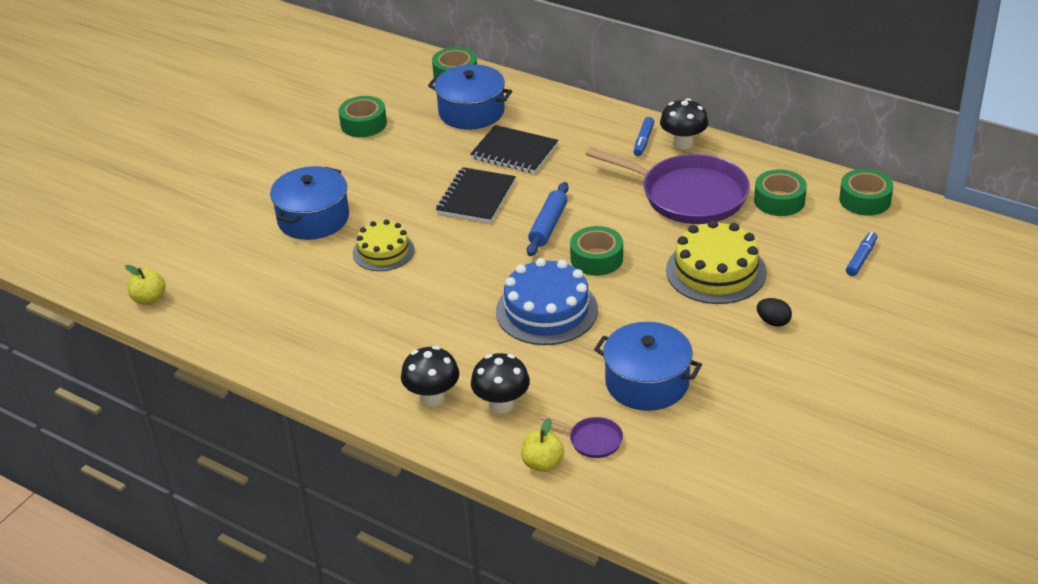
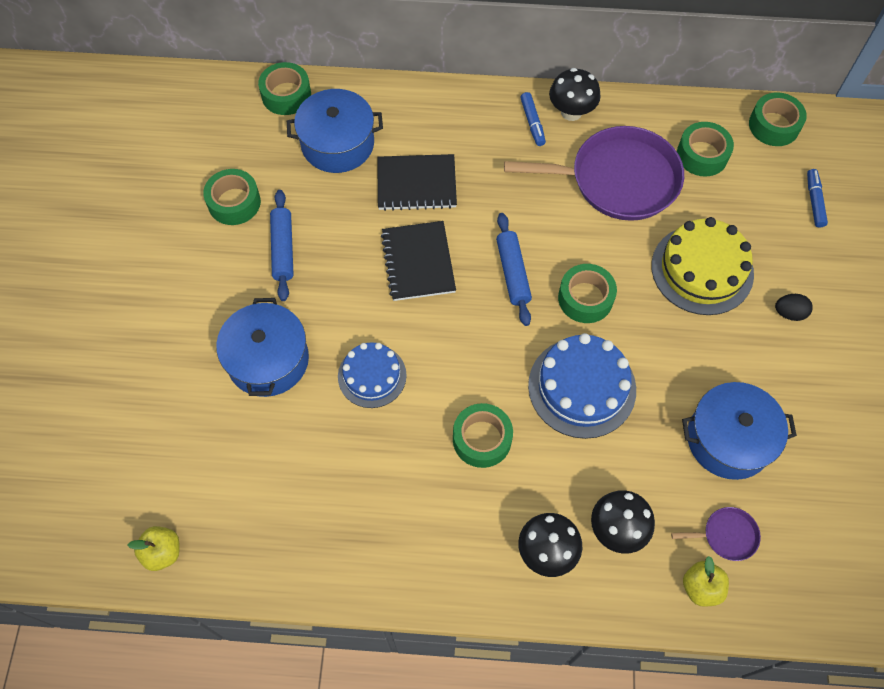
camera: 30 degrees left, 25 degrees up
(377, 160) = (283, 249): none -> blue rolling pin
(383, 251) = (372, 376): yellow cake -> blue cake
(438, 315) = (482, 439): none -> green tape

